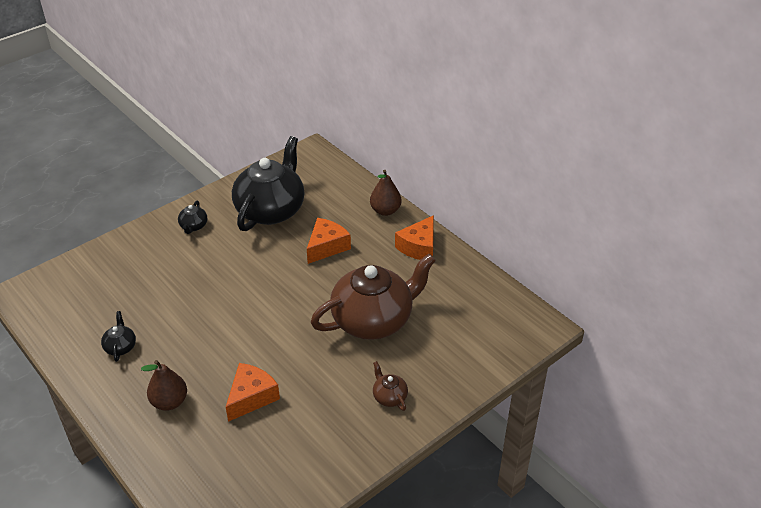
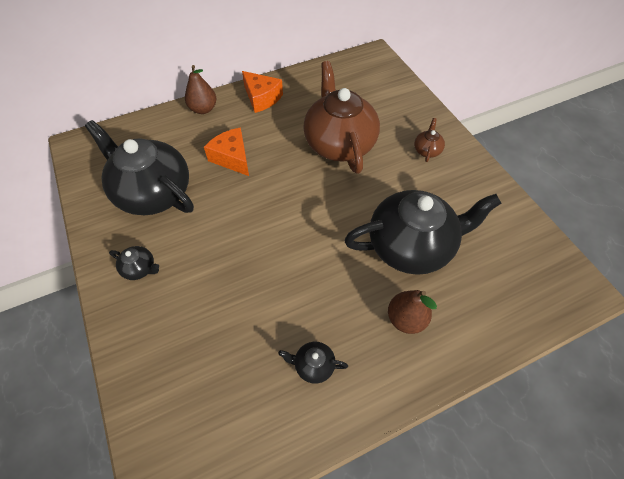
camera: 75 degrees left, 15 degrees up
(251, 397) = (411, 246): orange cheese -> black teapot
(389, 397) = (427, 150): brown teapot -> brown teapot turned 120 degrees clockwise

